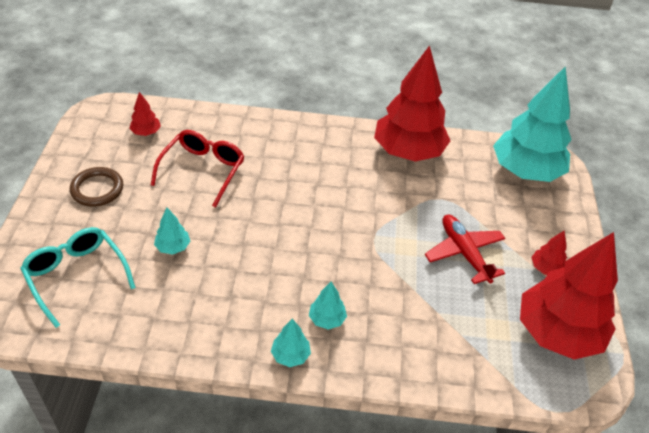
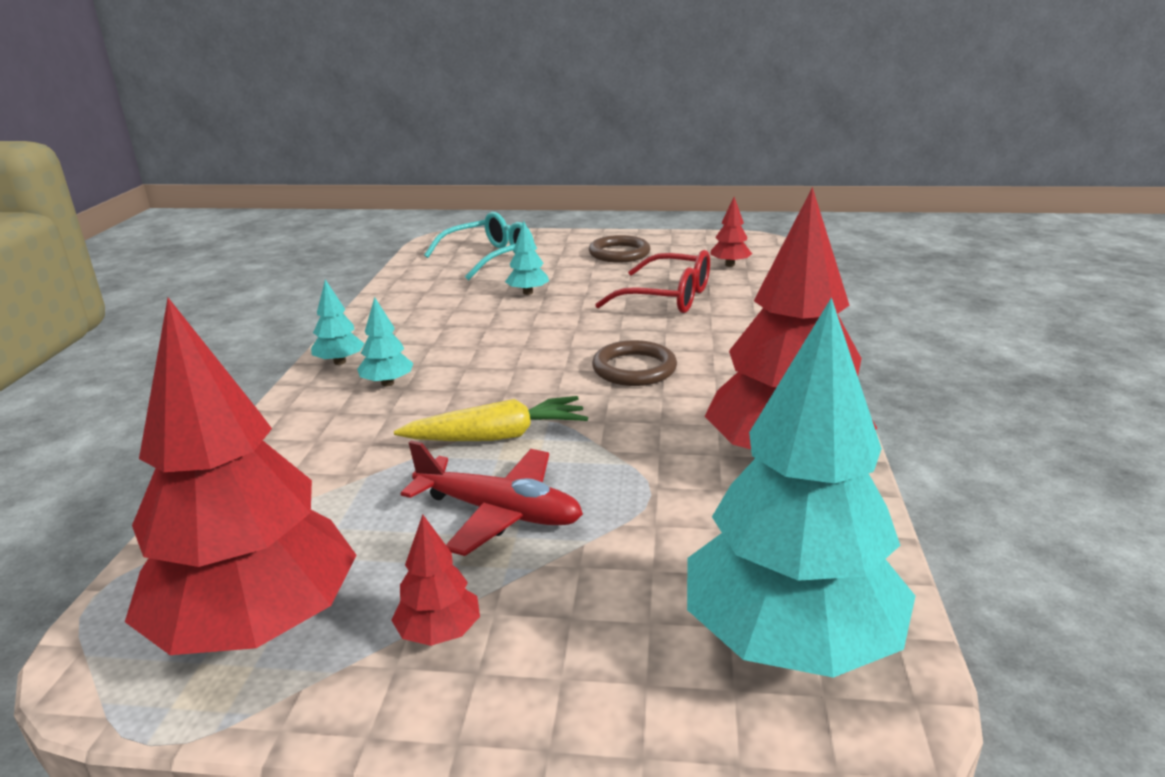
camera: 95 degrees right, 20 degrees down
(313, 195) = (634, 369): none -> brown ring
(394, 257) = (497, 436): none -> yellow carrot
(464, 253) = (499, 512): red plane -> red plane turned 45 degrees clockwise

